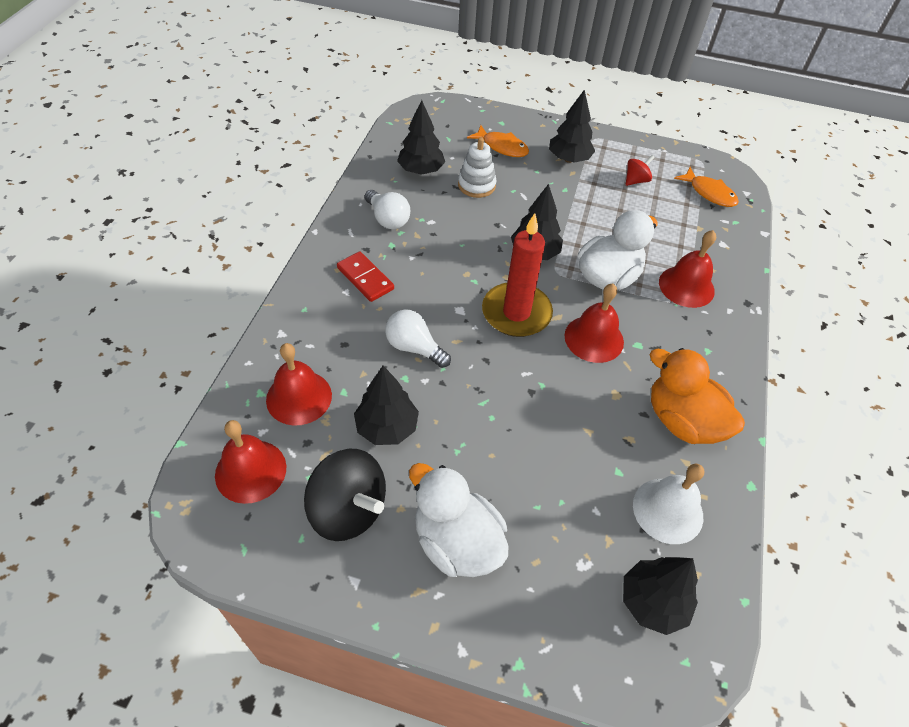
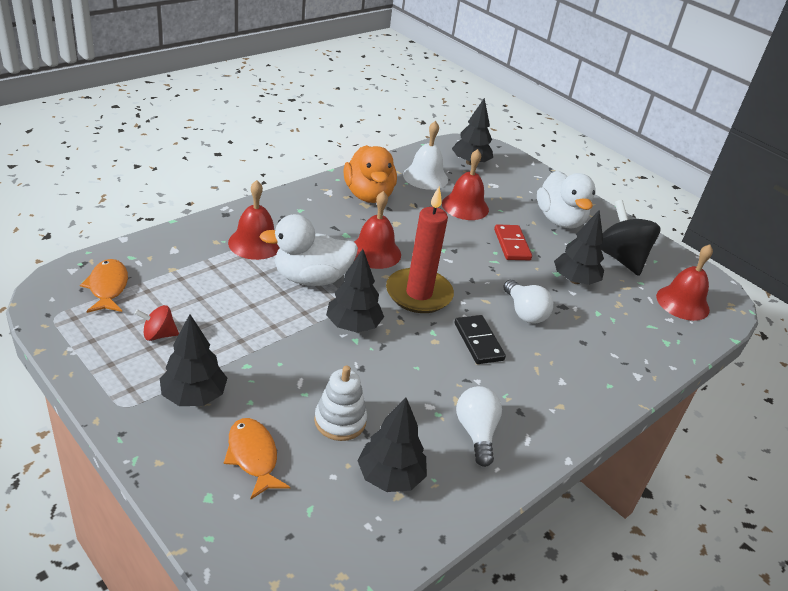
camera: 150 degrees left, 15 degrees down
(299, 397) = (635, 325): red bell -> red bell (465, 206)
(365, 278) = (537, 383): red domino -> red domino (511, 244)
(433, 292) = (478, 341): none -> black domino

